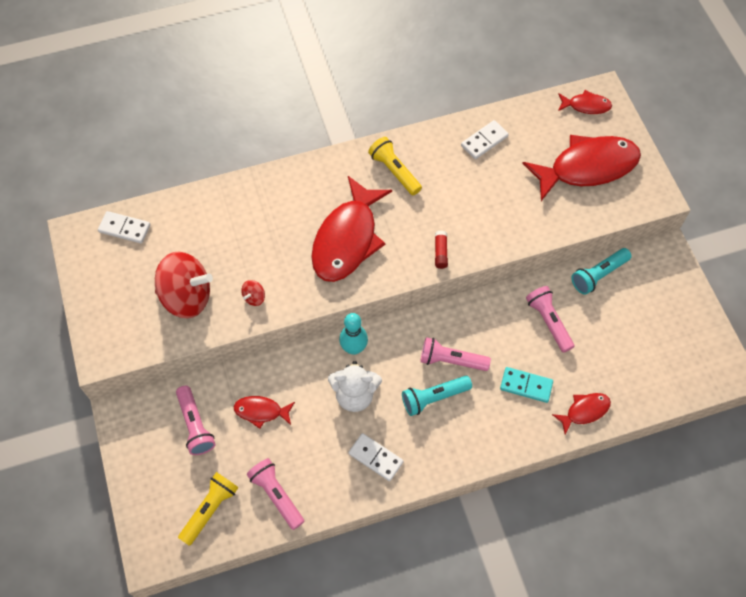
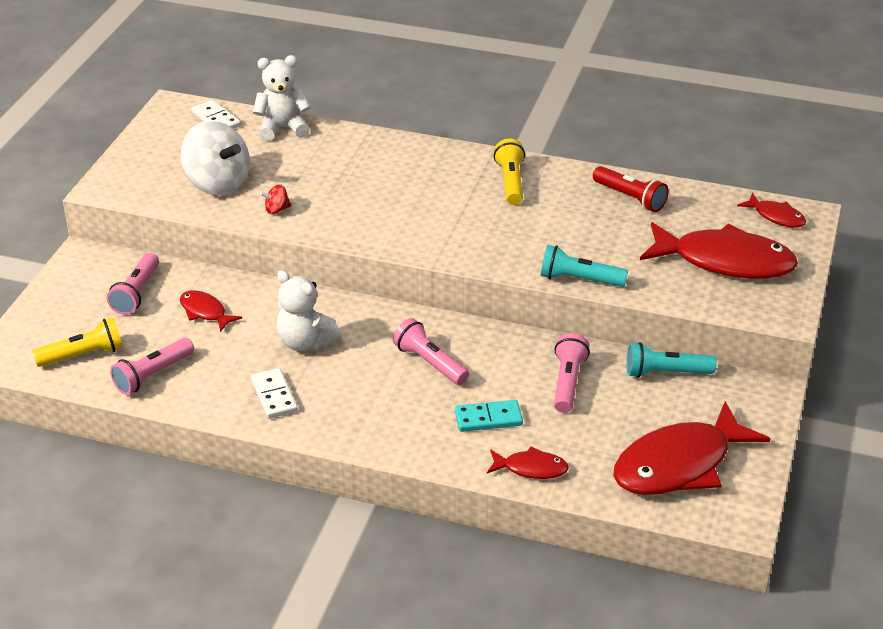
camera: 35 degrees right, 25 degrees down
(185, 208) = (283, 128): none -> white teddy bear
(187, 297) = (217, 184): red spinning top -> white spinning top
(276, 495) = (152, 375): pink flashlight -> pink flashlight turned 135 degrees counterclockwise
(347, 239) = (409, 208): red fish -> red fish (679, 464)
(354, 348) = (342, 309): turquoise bowling pin -> none
(433, 398) = (381, 381): turquoise flashlight -> turquoise flashlight (579, 279)
(440, 252) = (492, 256): red glue stick -> none
(484, 141) = (630, 198): white domino -> red flashlight
(526, 385) = (488, 418): turquoise domino -> turquoise domino turned 60 degrees counterclockwise

